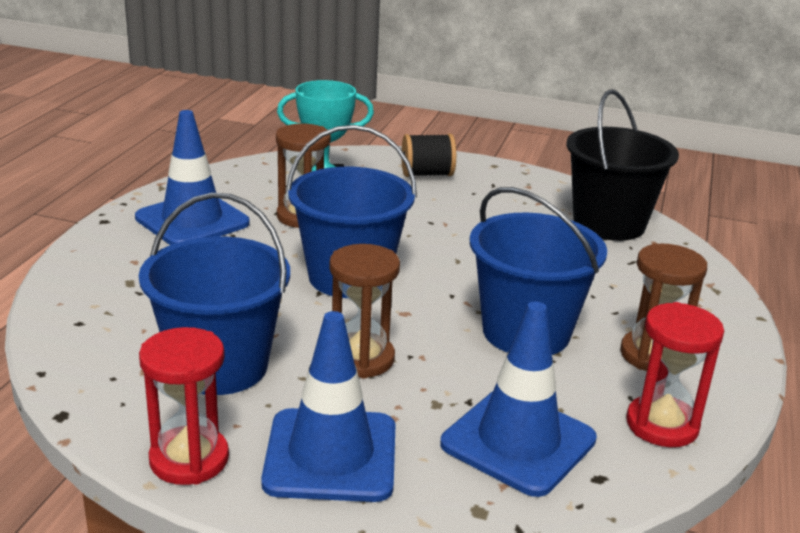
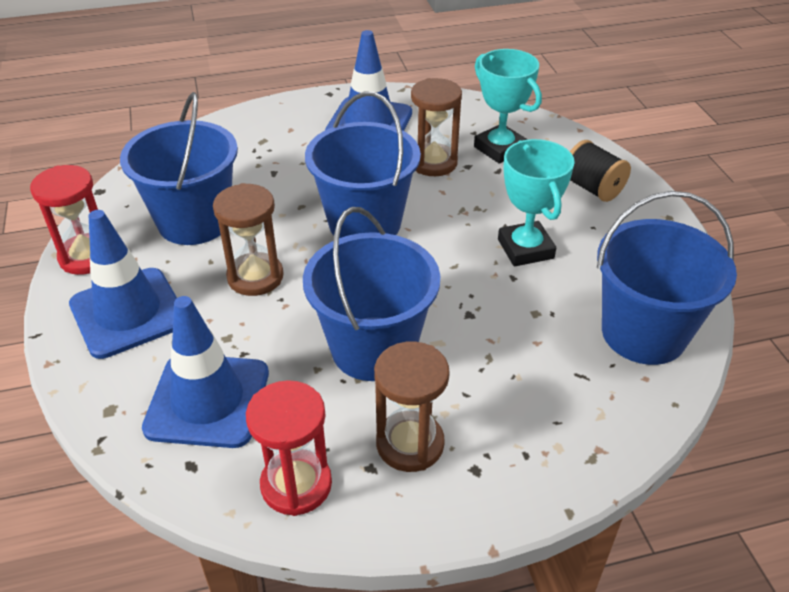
camera: 60 degrees right, 15 degrees up
(470, 225) = (525, 249): none -> turquoise trophy
(609, 224) = (643, 333): black bucket -> blue bucket

